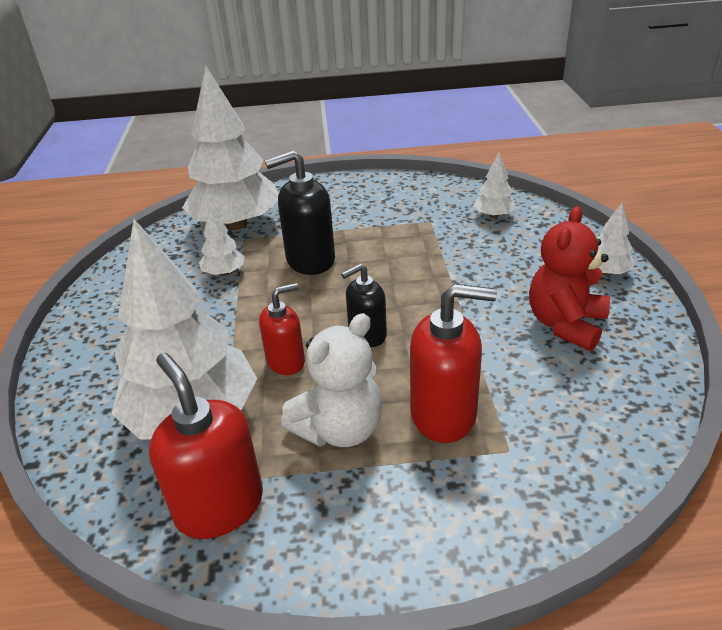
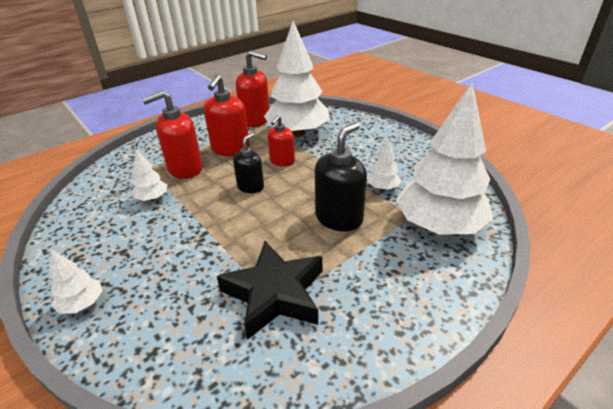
camera: 145 degrees right, 0 degrees up
(339, 429) = (230, 149): white teddy bear -> red soap dispenser
(427, 226) = (274, 294): none -> black star
(493, 216) = (213, 343): white tree -> white tree (152, 198)
(565, 324) = (122, 238): red teddy bear -> none

